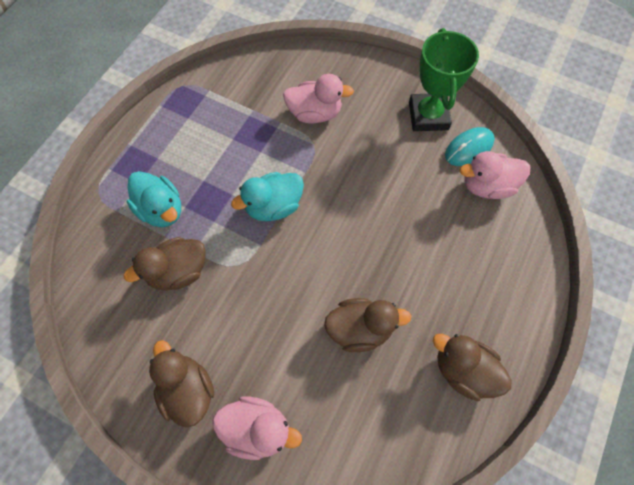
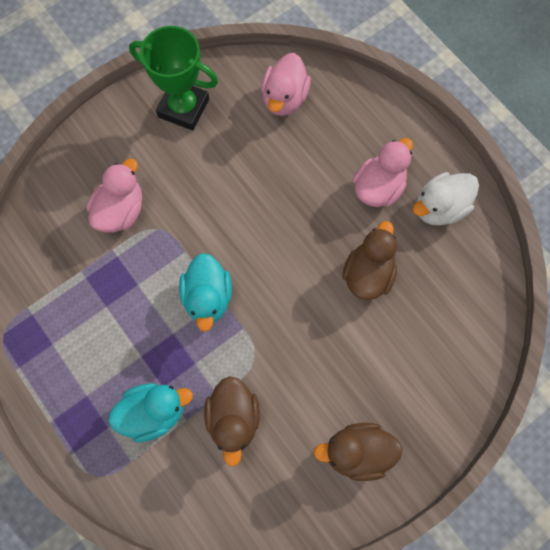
camera: 65 degrees left, 5 degrees up
(257, 428) = (418, 402): pink duck -> pink duck (378, 187)
(463, 370) = (439, 208): brown duck -> white duck
(469, 148) = (238, 92): turquoise mouse -> none

